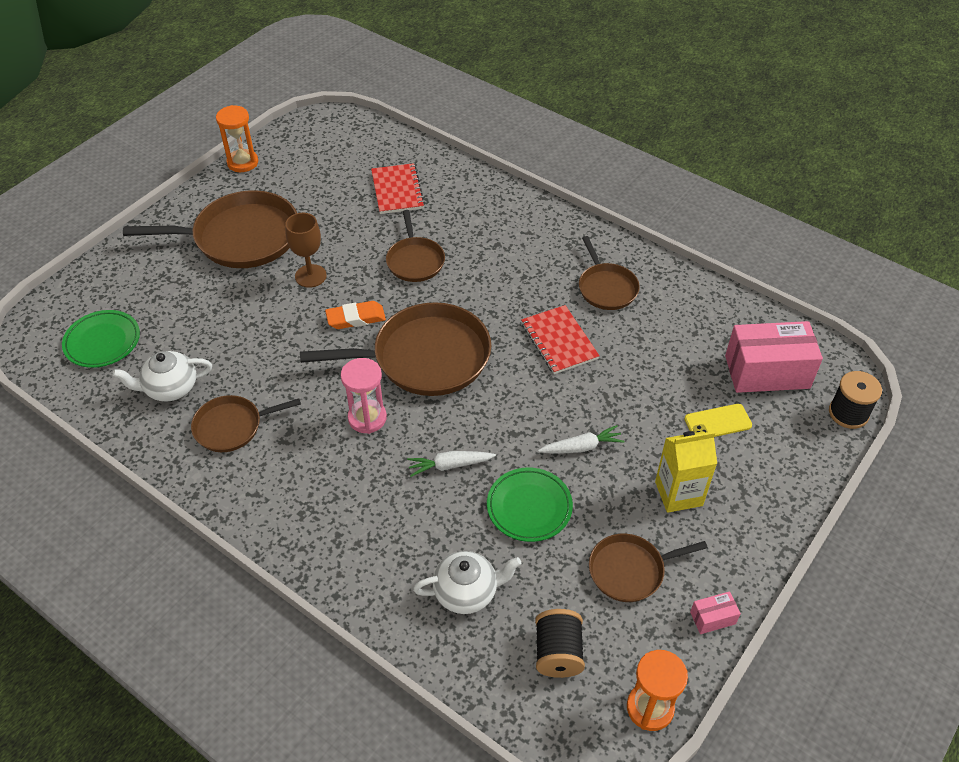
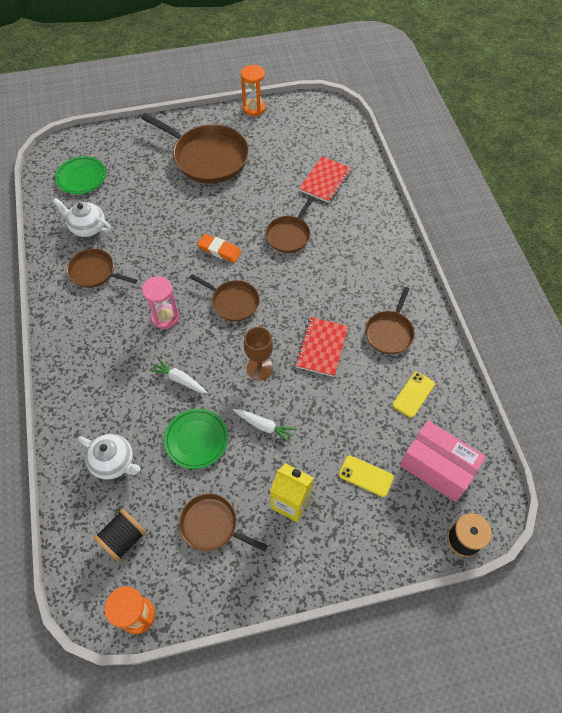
camera: 40 degrees right, 10 degrees up
(310, 276) = (221, 206): brown goblet -> brown goblet (259, 368)
(425, 357) = (233, 302): brown pan -> brown pan, size x0.55
(683, 326) = (413, 394): none -> yellow phone
(712, 618) = (228, 596): pink box -> none

